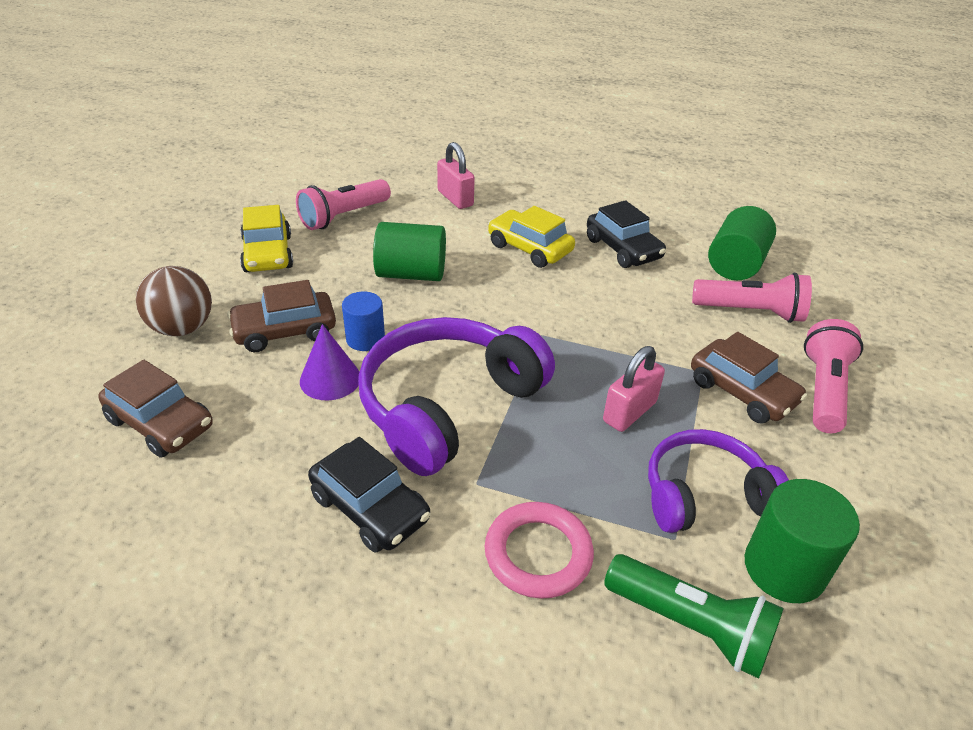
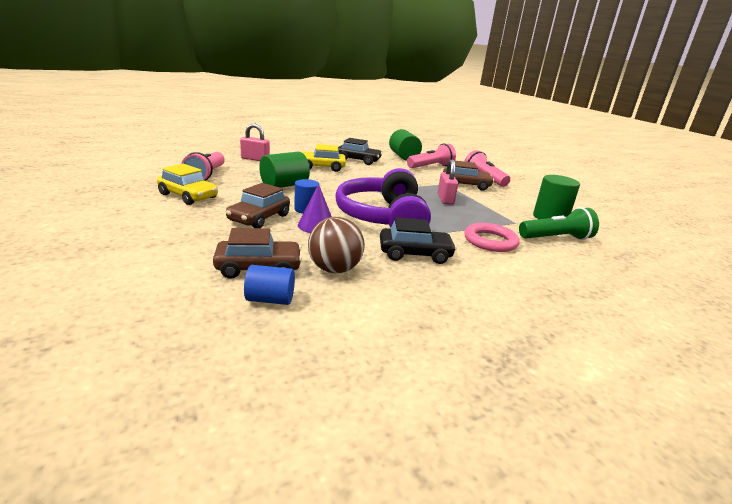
camera: 45 degrees left, 15 degrees down
(100, 482) = (270, 299): none -> blue cylinder
(182, 328) = (193, 233): brown ball -> brown ball (334, 269)
(704, 495) = (503, 210): purple headphones -> none

